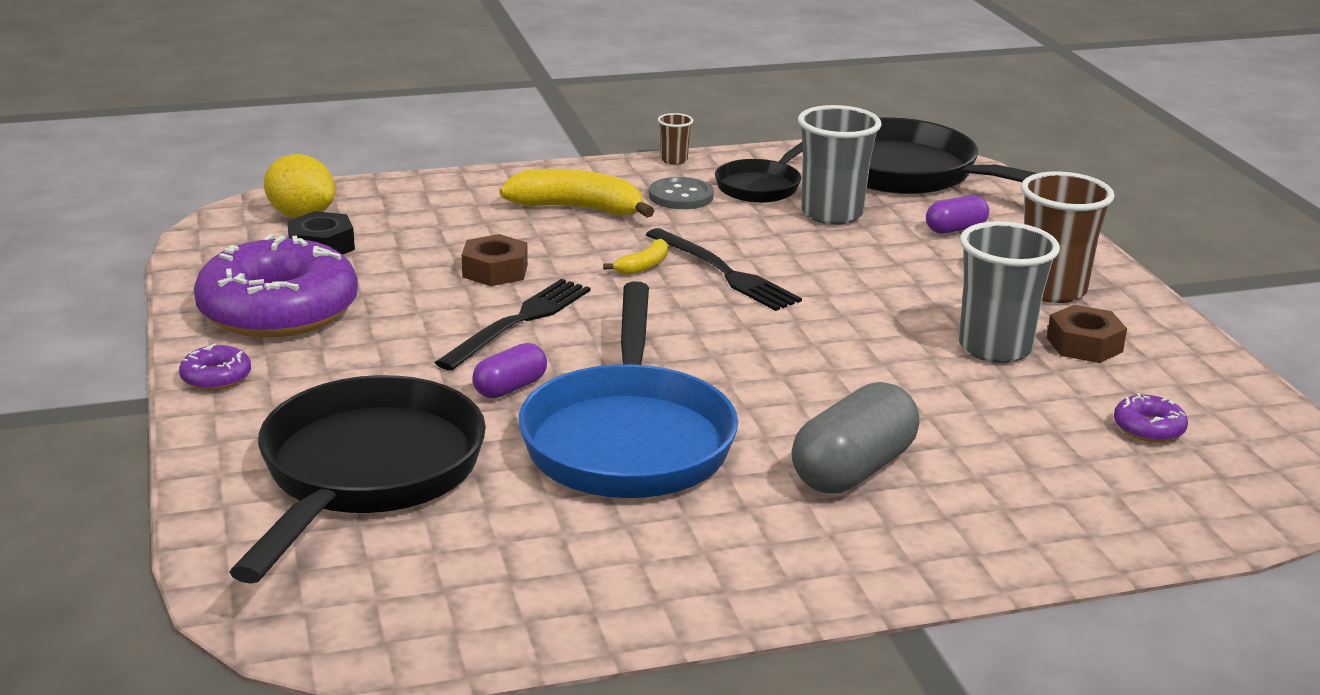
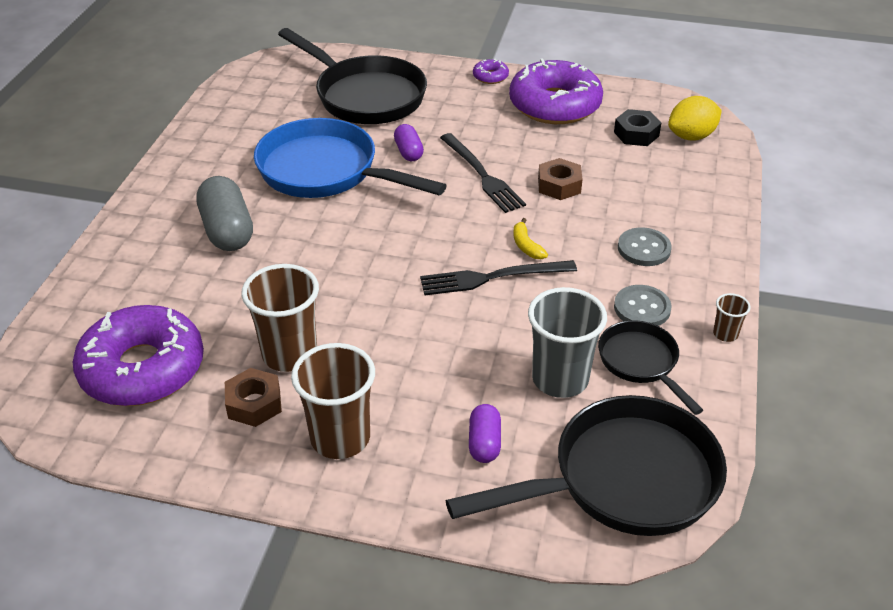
camera: 120 degrees right, 15 degrees up
(577, 208) = (644, 249): yellow banana -> grey button
(995, 348) = (290, 354): grey cup -> brown cup
(1148, 428) = (143, 369): purple donut -> purple donut, size x2.47

